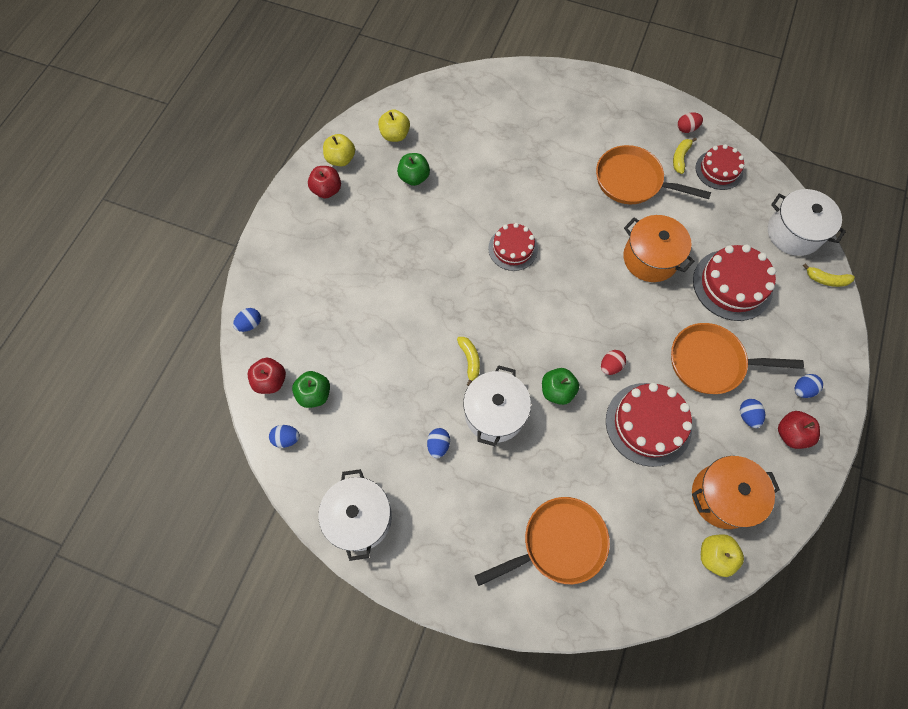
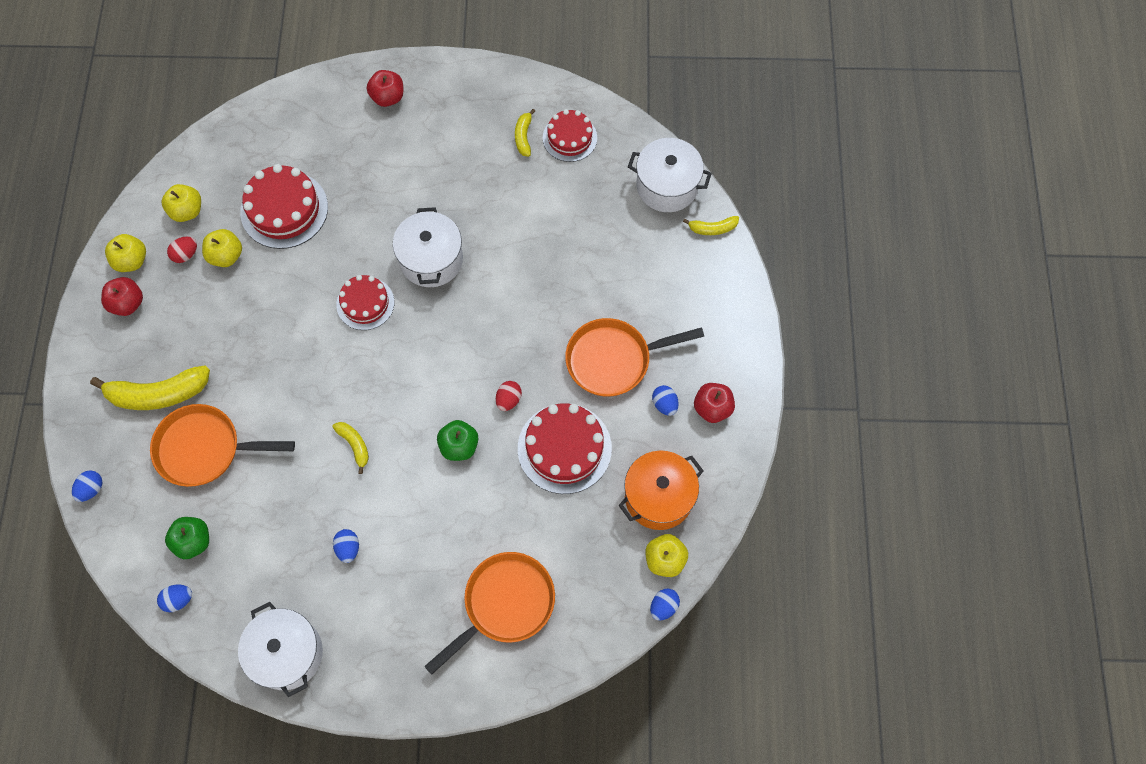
camera: 20 degrees left, 0 degrees up
(271, 381) = (138, 544): red apple -> red apple (388, 97)
(327, 266) = (158, 394): none -> yellow banana
(414, 177) = (226, 256): green apple -> yellow apple
(494, 413) = (399, 493): white pot -> white pot (431, 260)
(632, 181) = (477, 181): orange pan -> orange pan (204, 449)
(650, 258) = (520, 265): orange pot -> none
(686, 129) = (522, 99): red egg -> red egg (185, 254)
(732, 284) = (615, 266): red cake -> red cake (284, 209)
(802, 389) = (714, 357): blue egg -> blue egg (663, 606)

